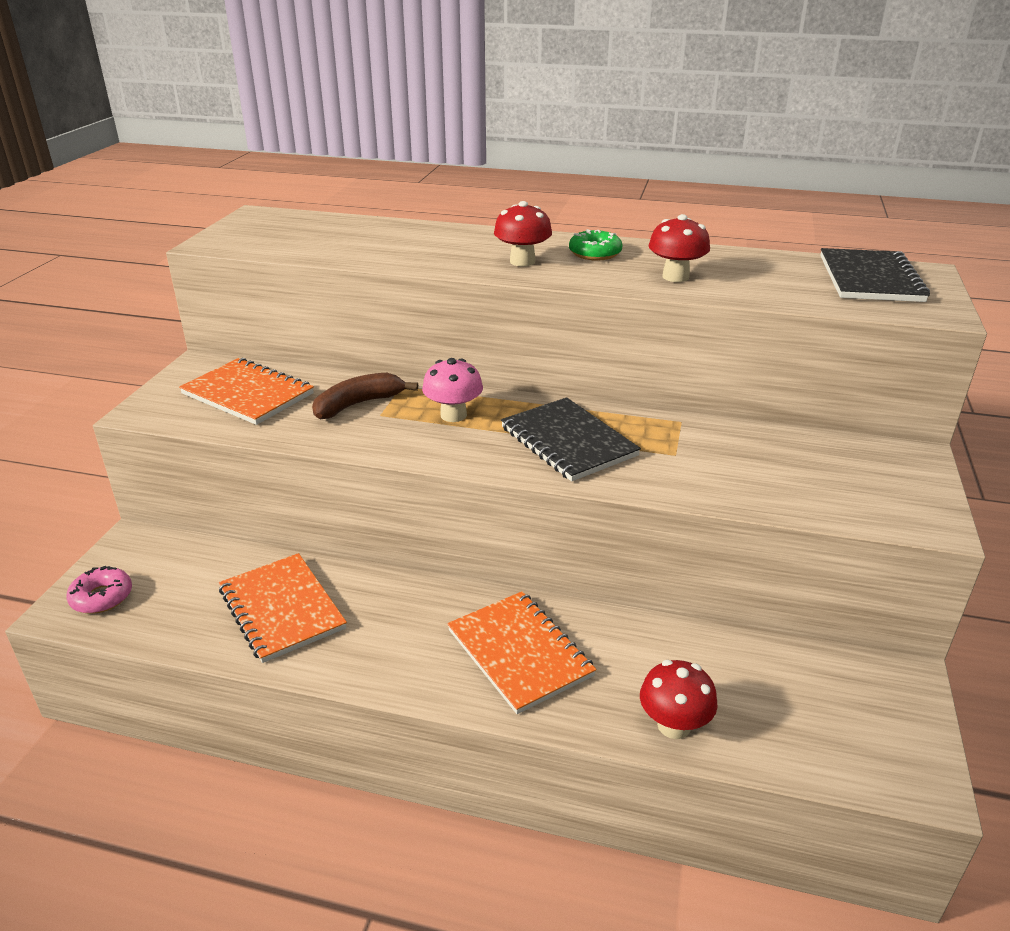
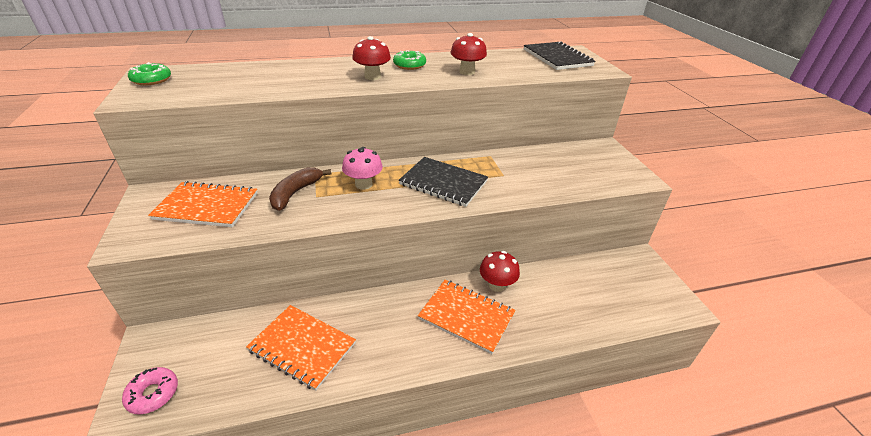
camera: 30 degrees left, 5 degrees up
(252, 224) = (152, 80): none -> green donut
(674, 725) = (569, 325): red mushroom -> red mushroom (497, 285)

